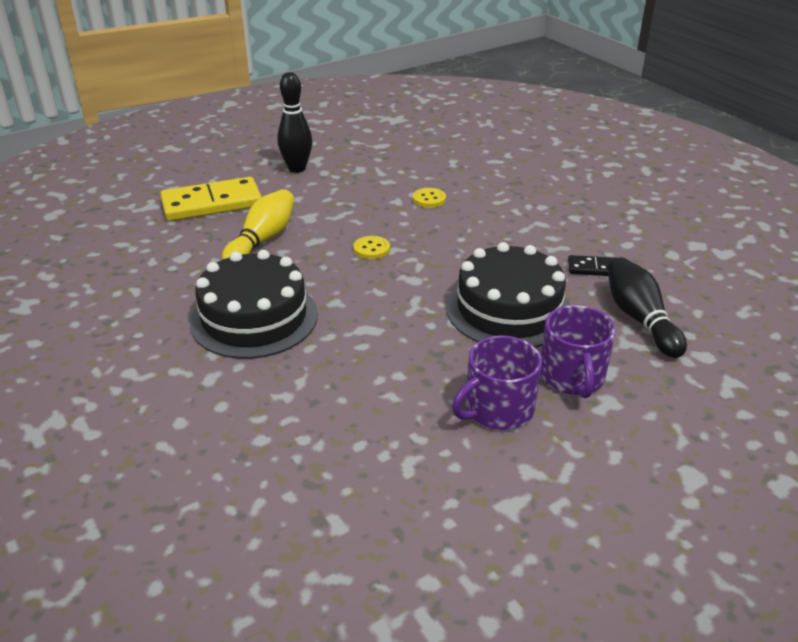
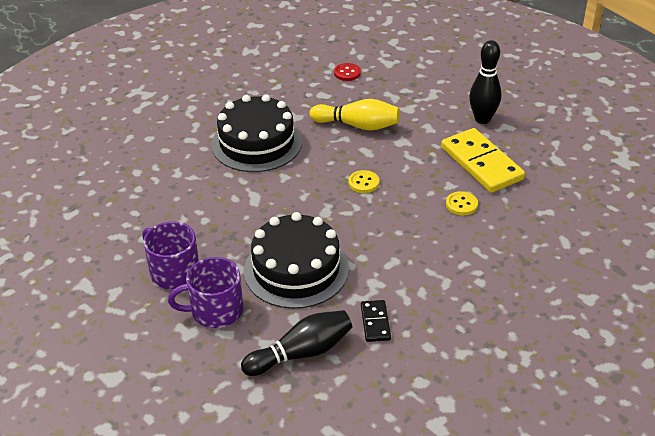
camera: 80 degrees right, 5 degrees up
(148, 235) = (347, 73): none -> red button
(212, 204) = (403, 89): yellow domino -> yellow domino (481, 163)

